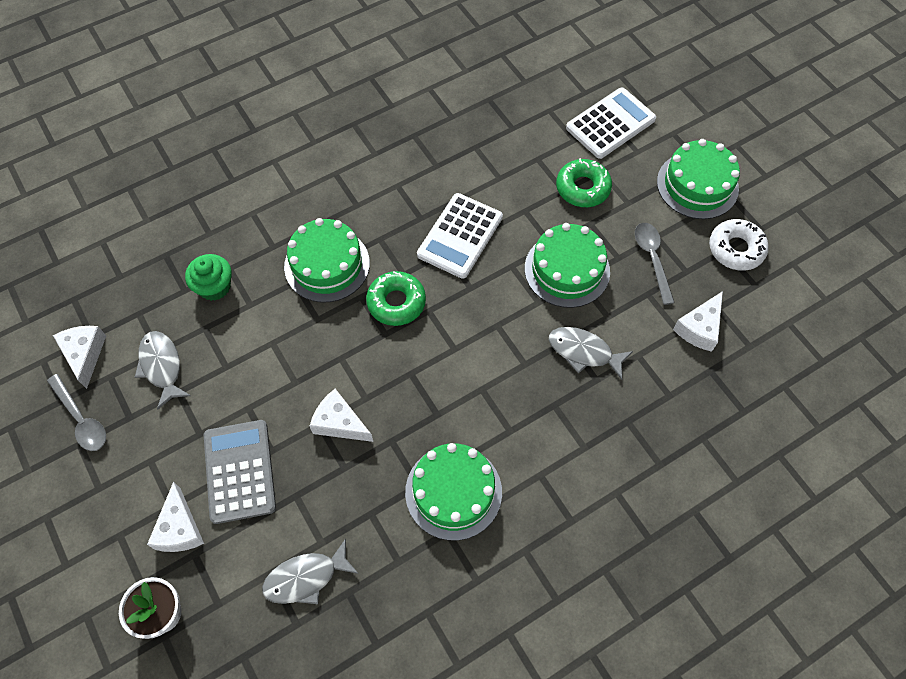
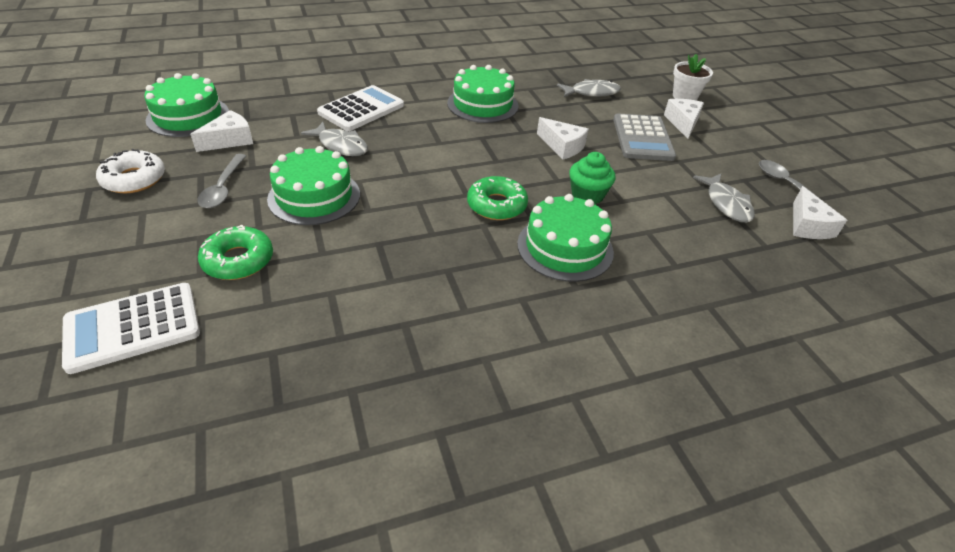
camera: 170 degrees left, 20 degrees down
(214, 287) = (689, 252): green cupcake -> green cupcake (587, 195)
(460, 236) = (409, 244): white calculator -> white calculator (361, 109)
(697, 185) = (105, 236): green cake -> green cake (188, 116)

